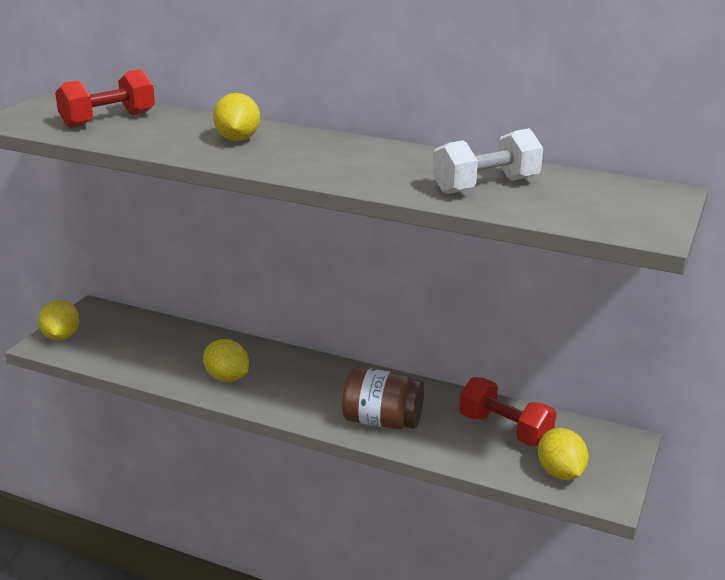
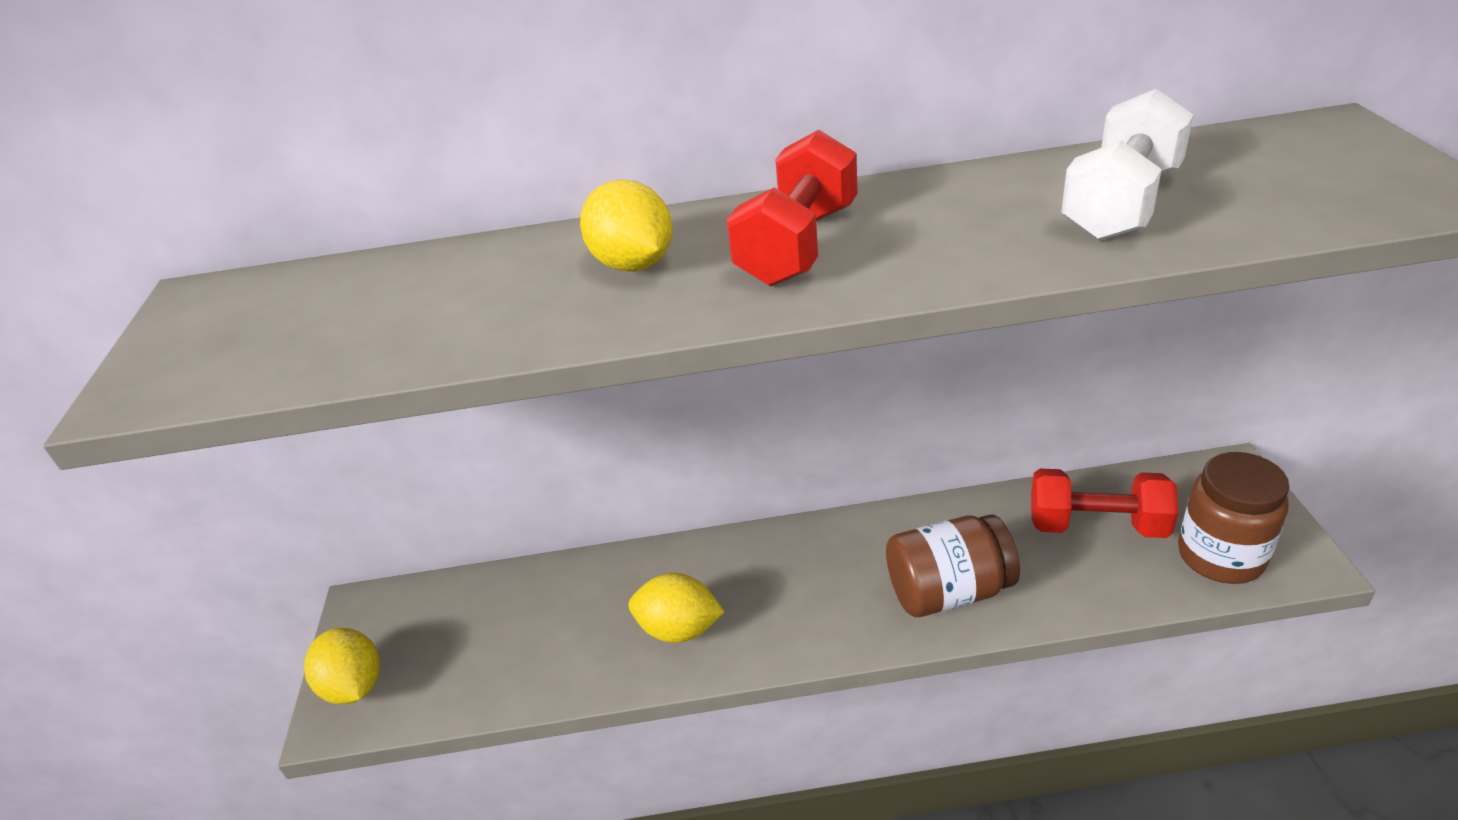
camera: 25 degrees left, 10 degrees up
(108, 120) = (347, 311): red dumbbell -> red dumbbell (798, 246)
(560, 472) = (1220, 556): yellow lemon -> brown jar

